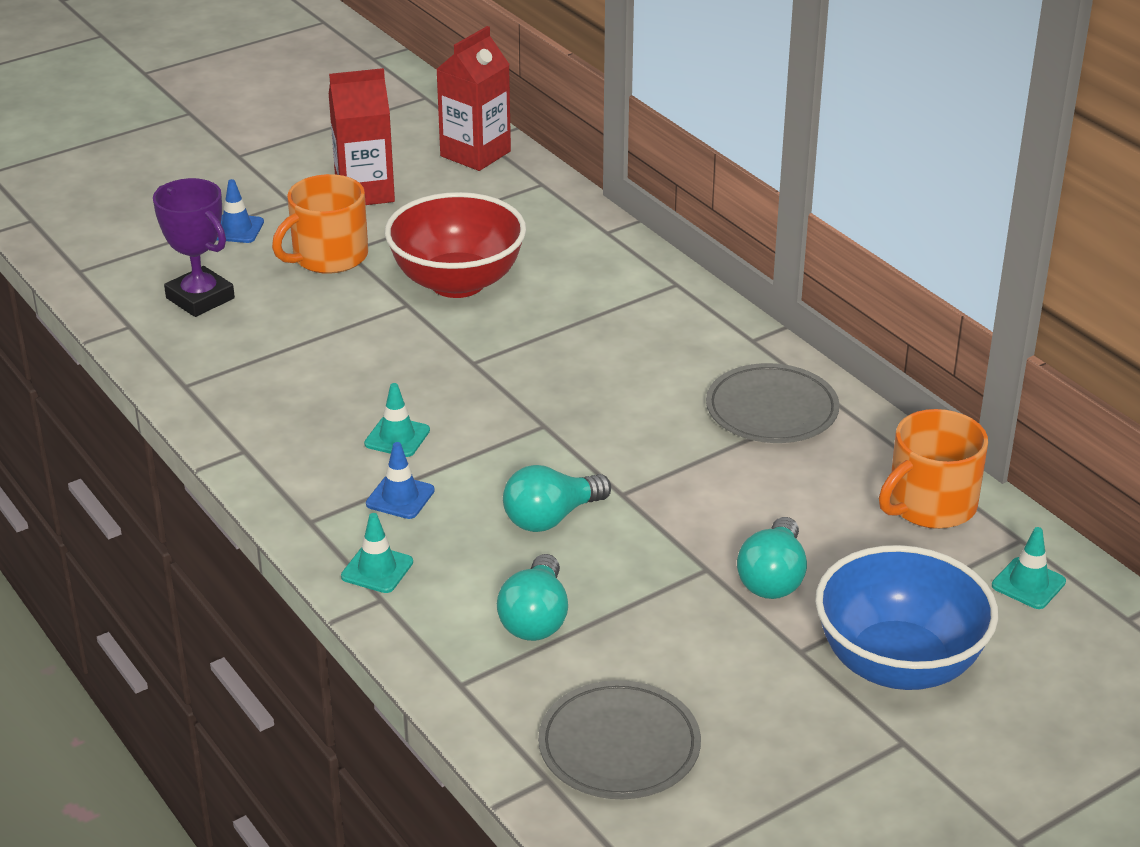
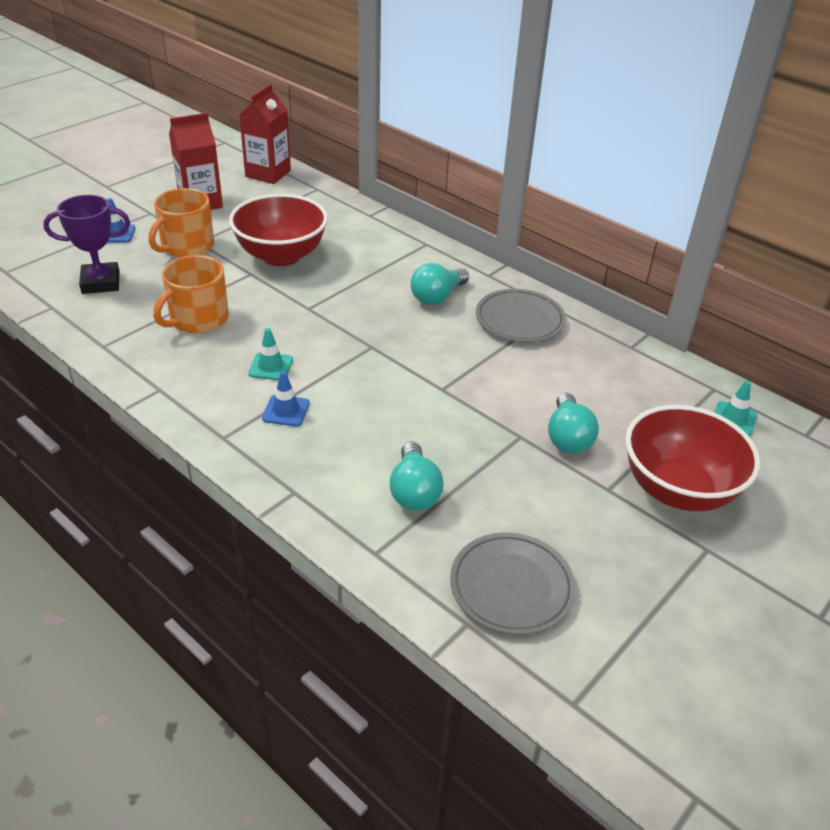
camera: 15 degrees left, 5 degrees up
(200, 298) = (101, 283): purple trophy -> purple trophy turned 45 degrees counterclockwise
(377, 569) = (285, 469): turquoise traffic cone -> none
(551, 518) = (399, 412): turquoise light bulb -> turquoise light bulb (437, 297)
(898, 664) = (678, 489): blue bowl -> red bowl
(930, 505) = (647, 372): orange mug -> orange mug (198, 319)

